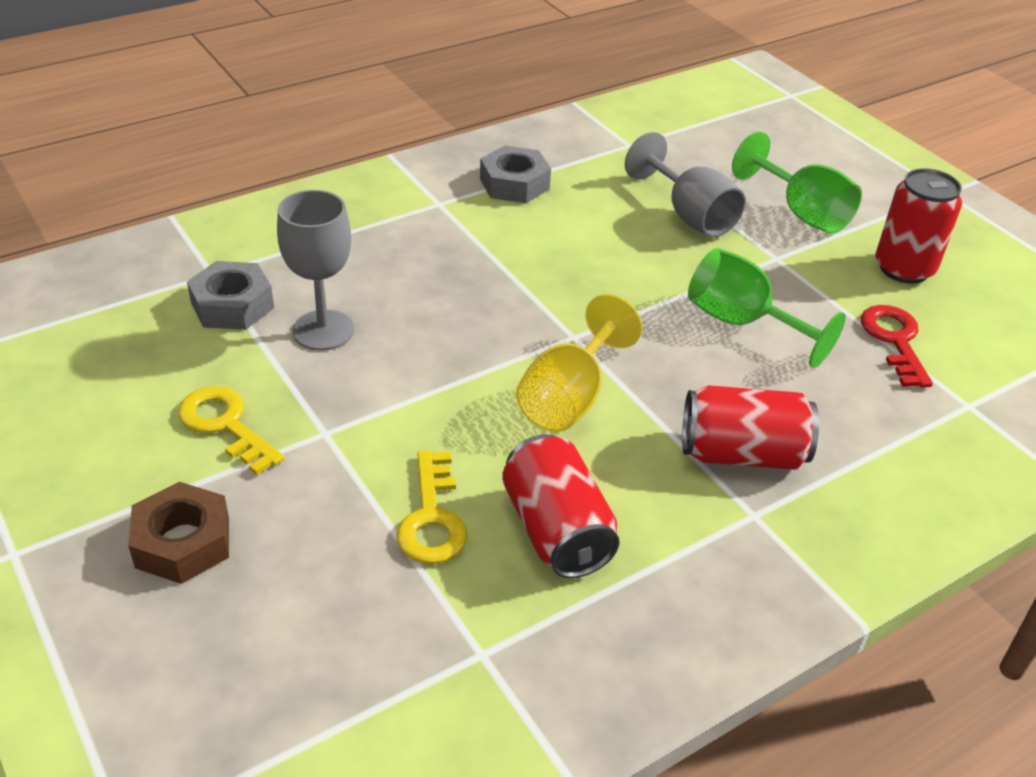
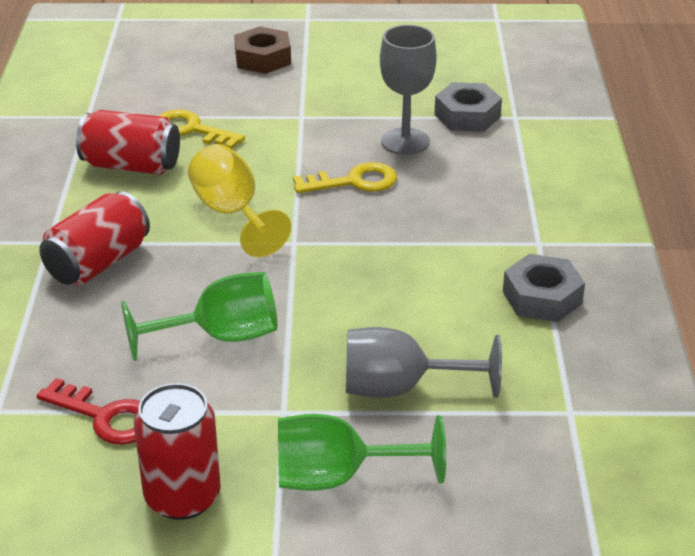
camera: 125 degrees right, 5 degrees down
(225, 425) = (343, 88): yellow key -> yellow key (354, 182)

